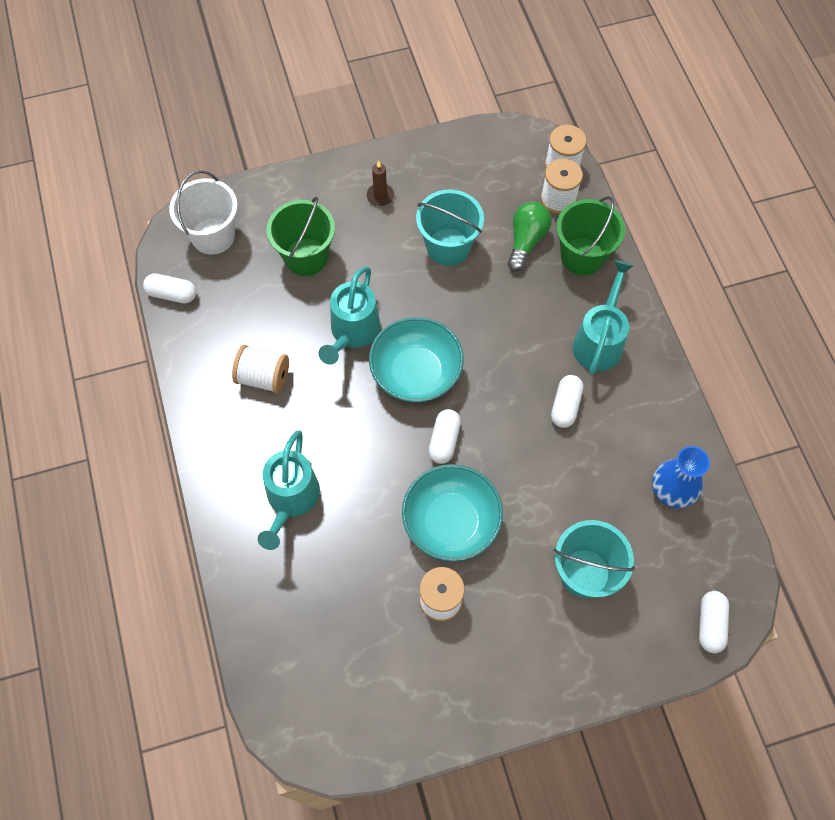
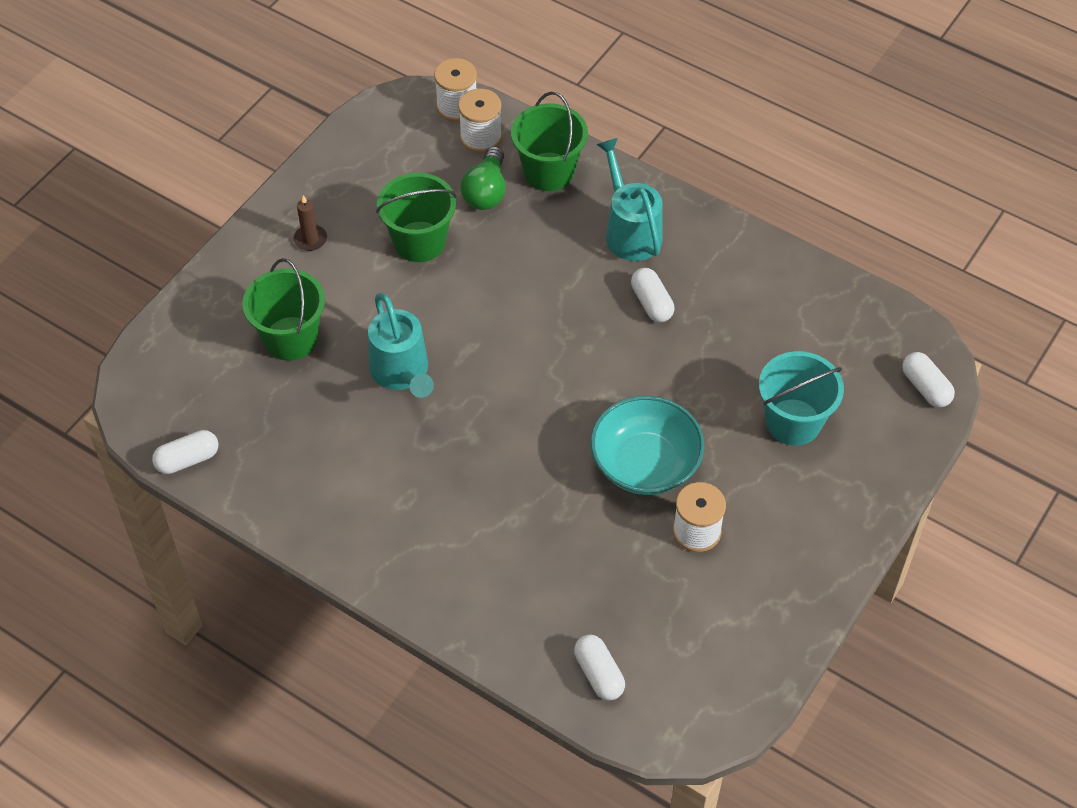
camera: 40 degrees left, 10 degrees down
(213, 236) = (176, 381): white bucket -> none
(263, 377) = (355, 468): white spool -> none
(291, 500) = (486, 551): turquoise watering can -> none
(416, 373) = (494, 366): turquoise bowl -> none
(444, 441) = (575, 404): white capsule -> white capsule (599, 674)
(448, 247) = (419, 242): turquoise bucket -> green bucket
(526, 241) = (486, 191): green light bulb -> green light bulb turned 150 degrees counterclockwise
(672, 490) = (801, 307): blue vase -> none

